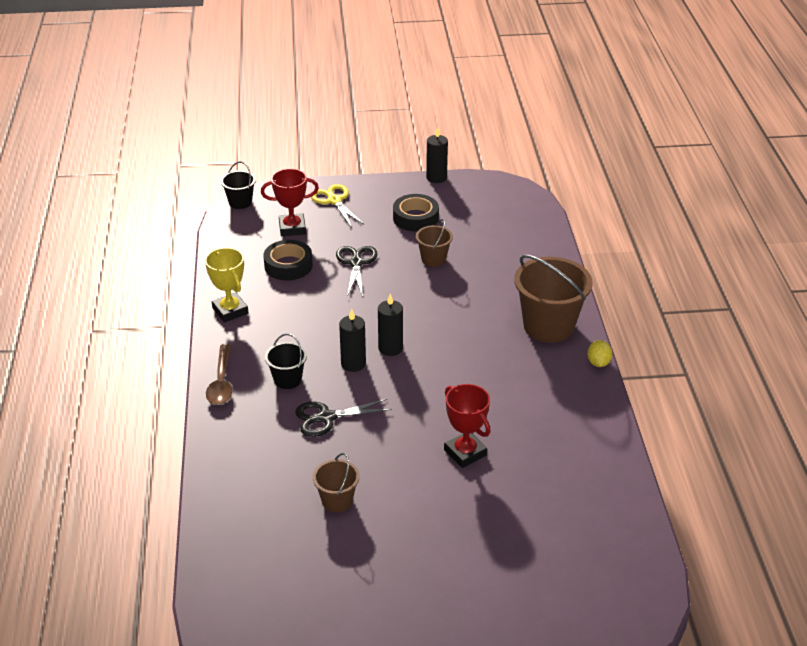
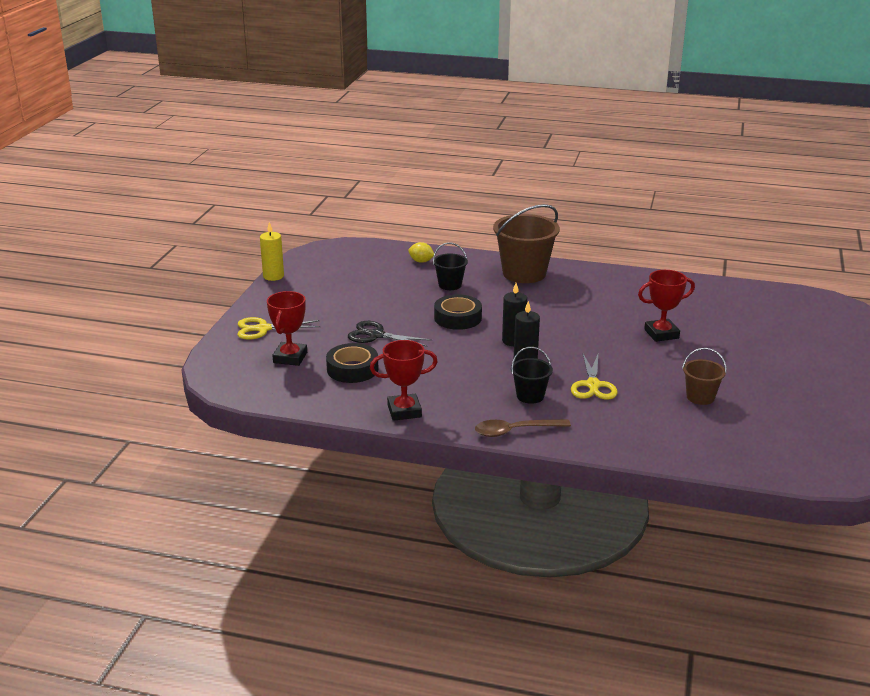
camera: 70 degrees left, 10 degrees down
(221, 382) = (515, 431): brown spoon -> brown spoon turned 150 degrees clockwise
(230, 311) = (404, 411): yellow trophy -> red trophy
(240, 202) = (215, 379): black bucket -> black bucket (450, 285)
(327, 418) = (593, 385): black scissors -> yellow scissors
(415, 218) = (329, 296): black tape -> black tape (457, 318)
(433, 259) = (399, 300): brown bucket -> none
(436, 177) = (273, 276): black candle -> yellow candle
(598, 363) = (579, 265): yellow lemon -> yellow lemon (421, 261)

